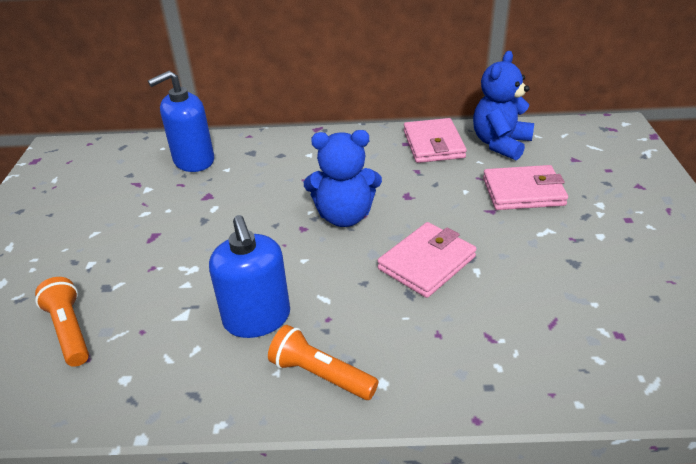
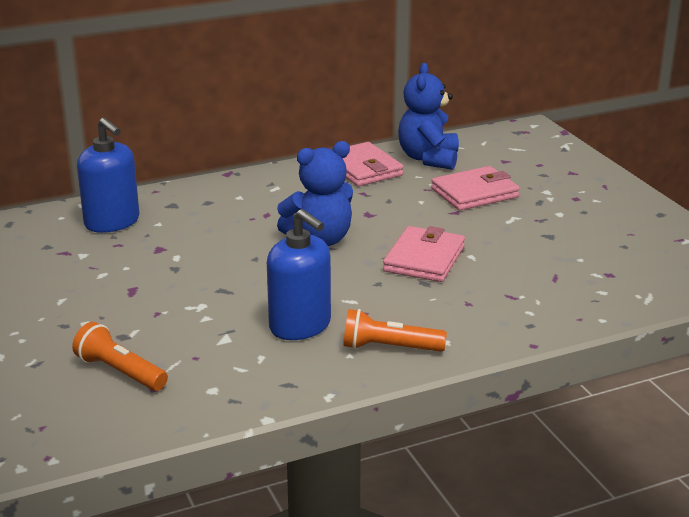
camera: 25 degrees left, 10 degrees down
(193, 161) = (112, 222): blue soap dispenser -> blue soap dispenser turned 75 degrees counterclockwise

